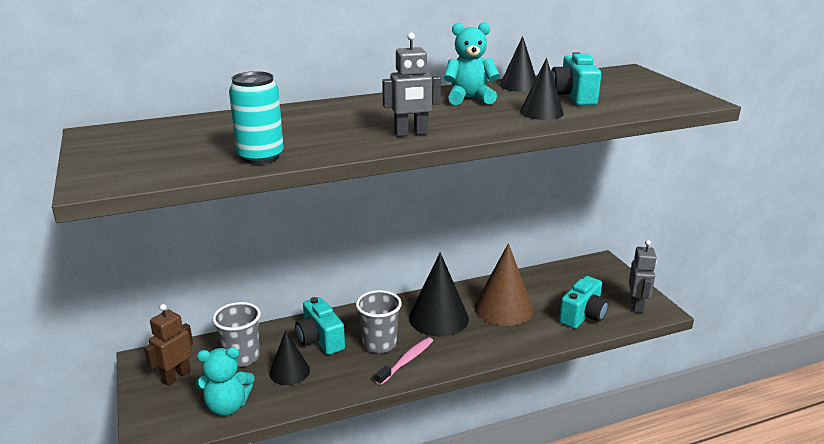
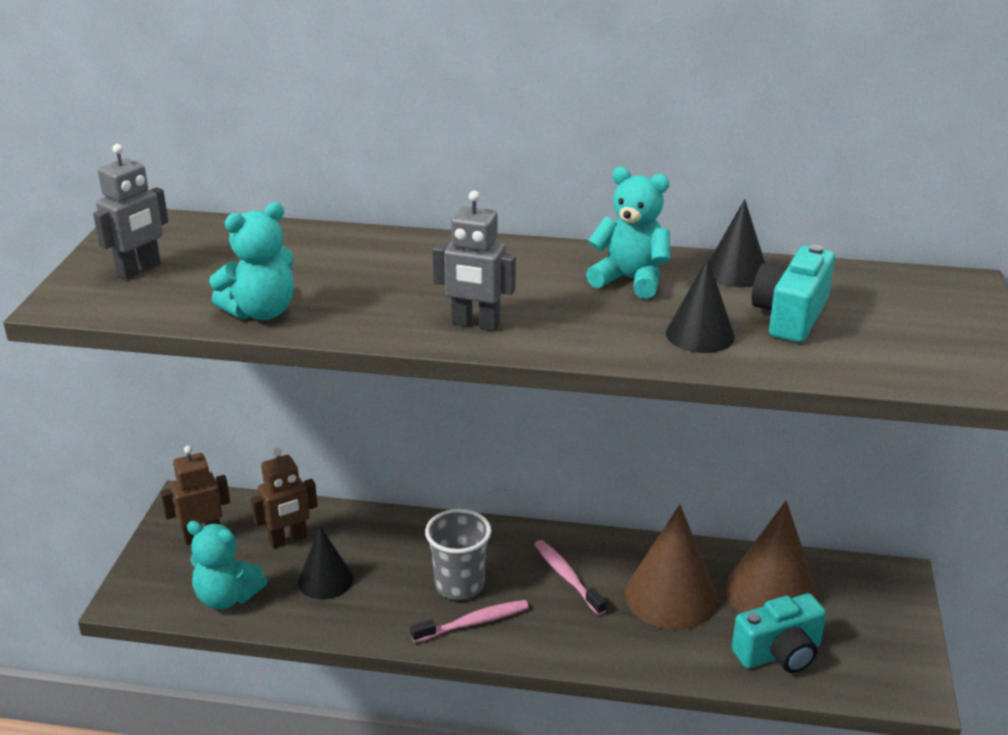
camera: 30 degrees right, 5 degrees up
(242, 357) = (288, 539): grey cup -> brown robot
(260, 157) = (261, 312): turquoise can -> turquoise teddy bear
(320, 339) = (393, 550): turquoise camera -> none
(438, 318) = (567, 577): black cone -> pink toothbrush
(551, 289) = (771, 592): none -> brown cone
(637, 306) = (883, 671): grey robot -> grey robot (139, 270)

